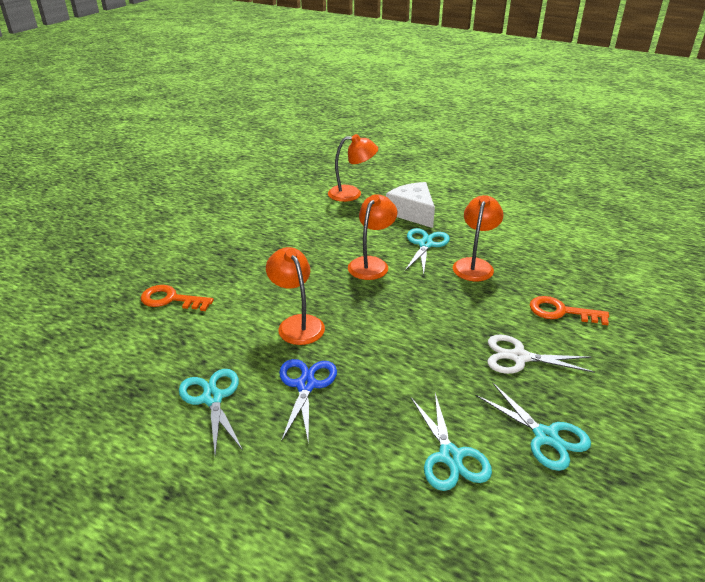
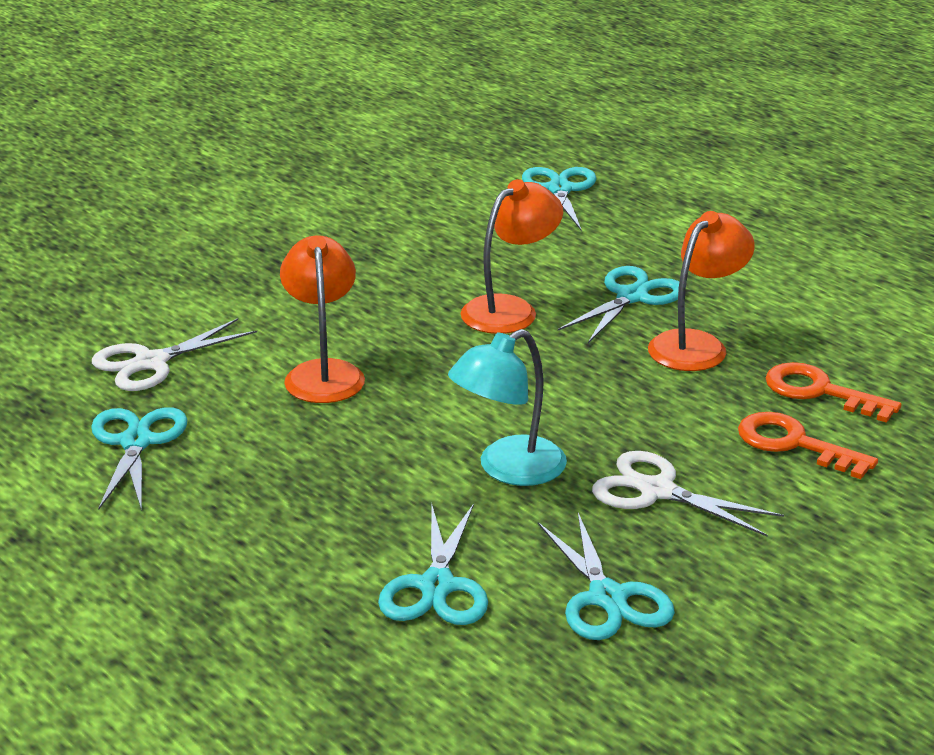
camera: 20 degrees right, 5 degrees down
(171, 299) = (148, 302): orange key -> orange key (820, 392)
(193, 339) = (151, 363): none -> white scissors
(306, 385) = (282, 455): blue scissors -> none
(352, 194) = (560, 190): orange lamp -> turquoise scissors
(412, 213) = (650, 241): white cheese -> none
(435, 363) = (508, 469): none -> turquoise lamp

